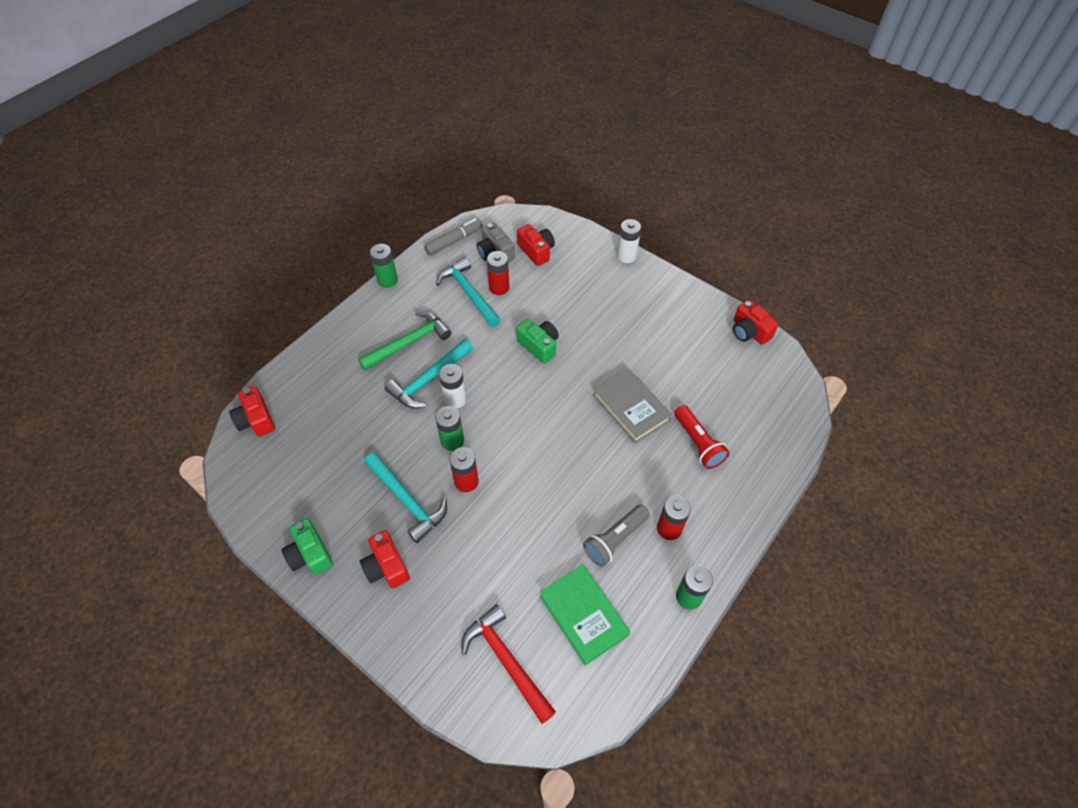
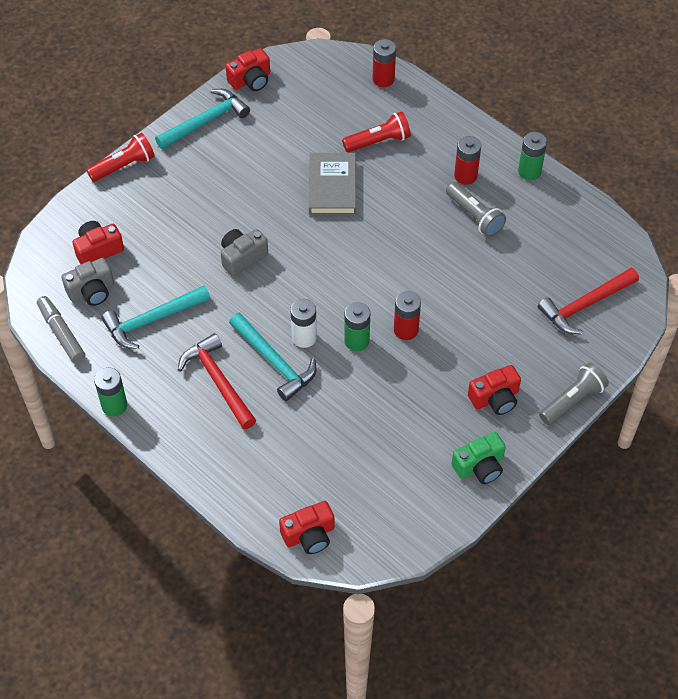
camera: 85 degrees left, 0 degrees up
(382, 646) = (572, 400): none -> grey flashlight
(407, 501) = (424, 381): turquoise hammer -> turquoise hammer (206, 121)
(409, 342) = (218, 381): green hammer -> red hammer
(499, 287) = (149, 290): red battery -> red battery (383, 79)
(539, 346) = (242, 257): green camera -> grey camera
(583, 615) = (545, 246): green book -> none
(626, 256) = (124, 166): white battery -> red flashlight
(631, 407) = (332, 187): grey book -> grey book turned 60 degrees counterclockwise

